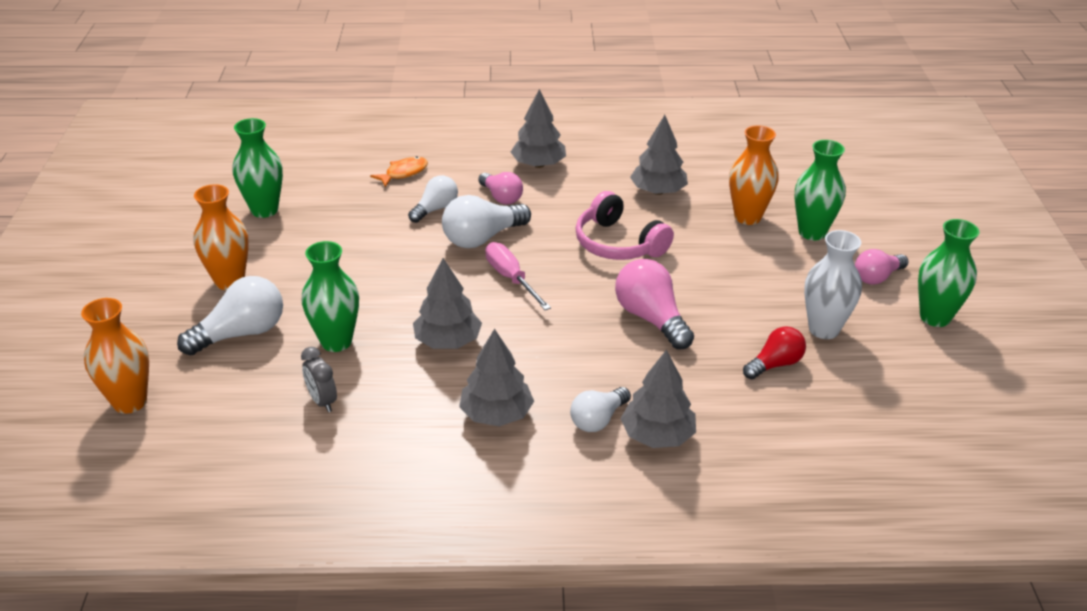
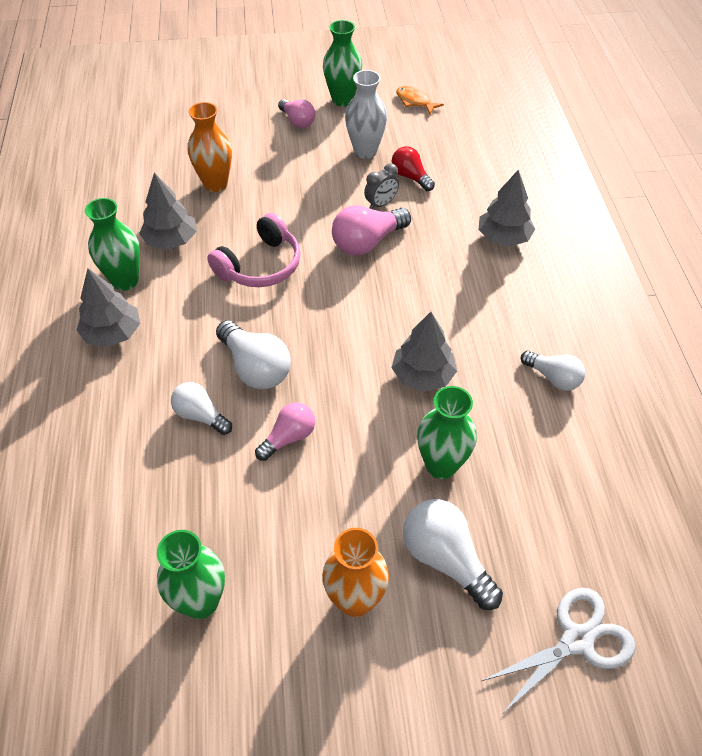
camera: 95 degrees left, 15 degrees up
(130, 402) = (577, 640): orange vase -> white scissors
(322, 401) = (527, 459): grey clock -> grey clock (381, 204)
(404, 173) = (121, 459): orange fish -> orange fish (415, 101)
(496, 414) = (507, 331): grey tree -> none
(501, 197) = (178, 359): pink light bulb -> pink light bulb (289, 437)
(511, 278) = (322, 338): pink screwdriver -> none
(598, 420) = (496, 270): white light bulb -> white light bulb (553, 378)
(812, 232) = (238, 149): green vase -> green vase (125, 281)

